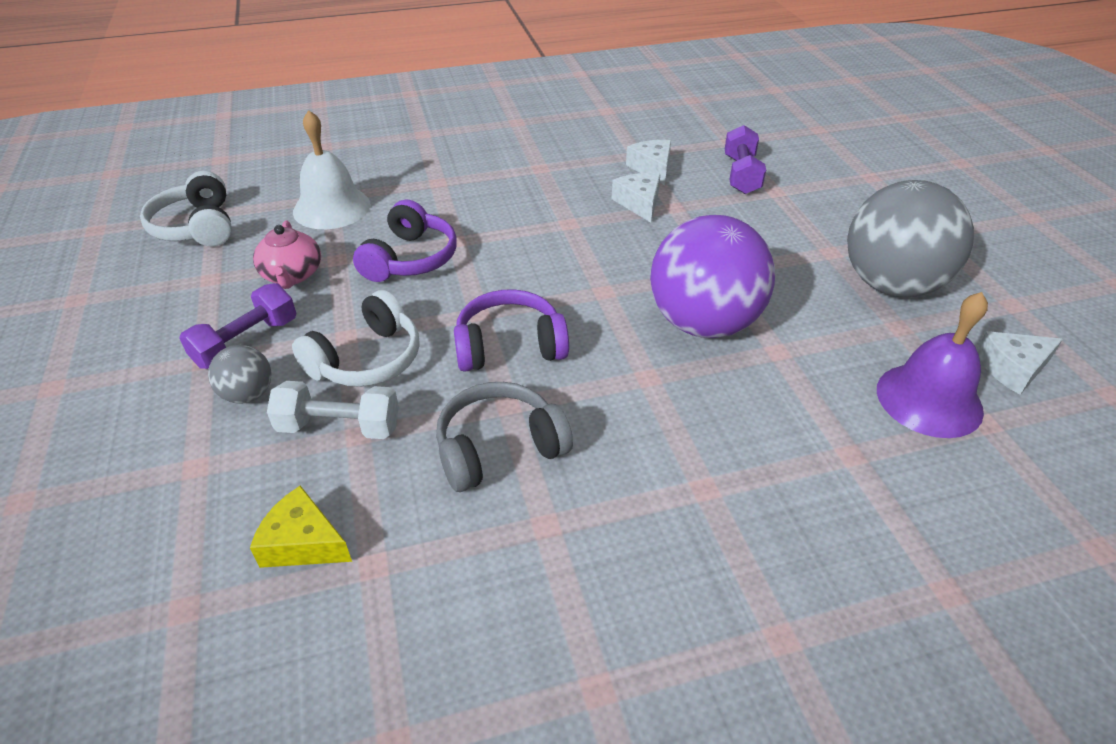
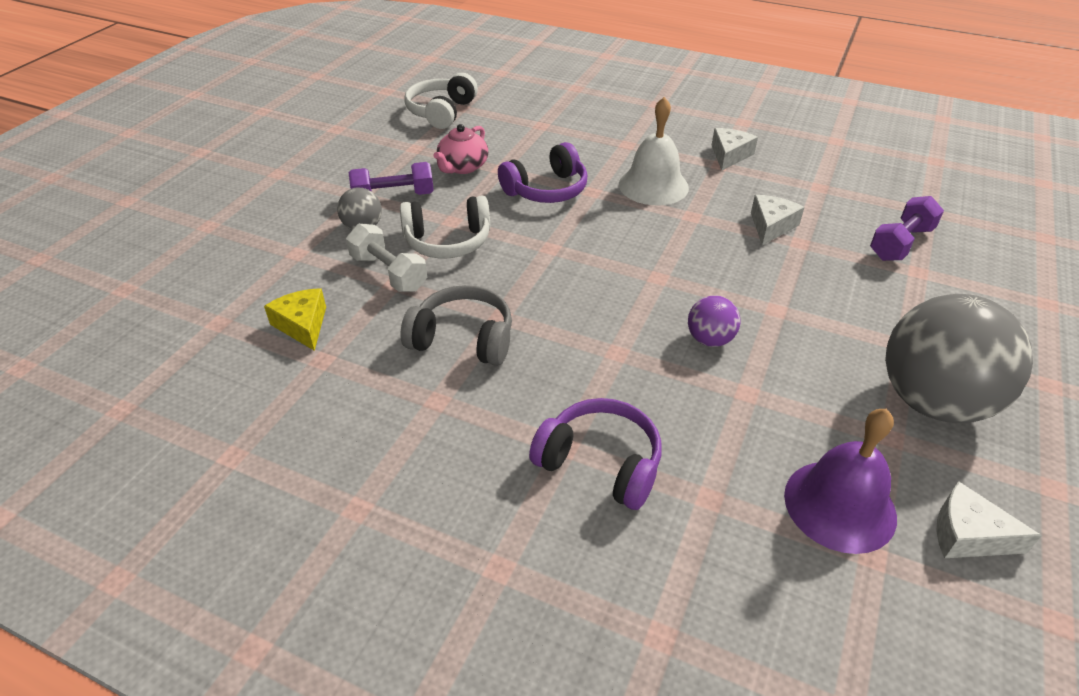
camera: 40 degrees right, 0 degrees up
(331, 208) = (534, 133): white bell -> white bell (653, 185)
(509, 346) = (545, 279): purple headphones -> purple headphones (600, 463)
(652, 168) = (818, 203): white cheese -> white cheese (729, 155)
(703, 323) = (709, 339): purple ball -> purple ball, size x0.45

